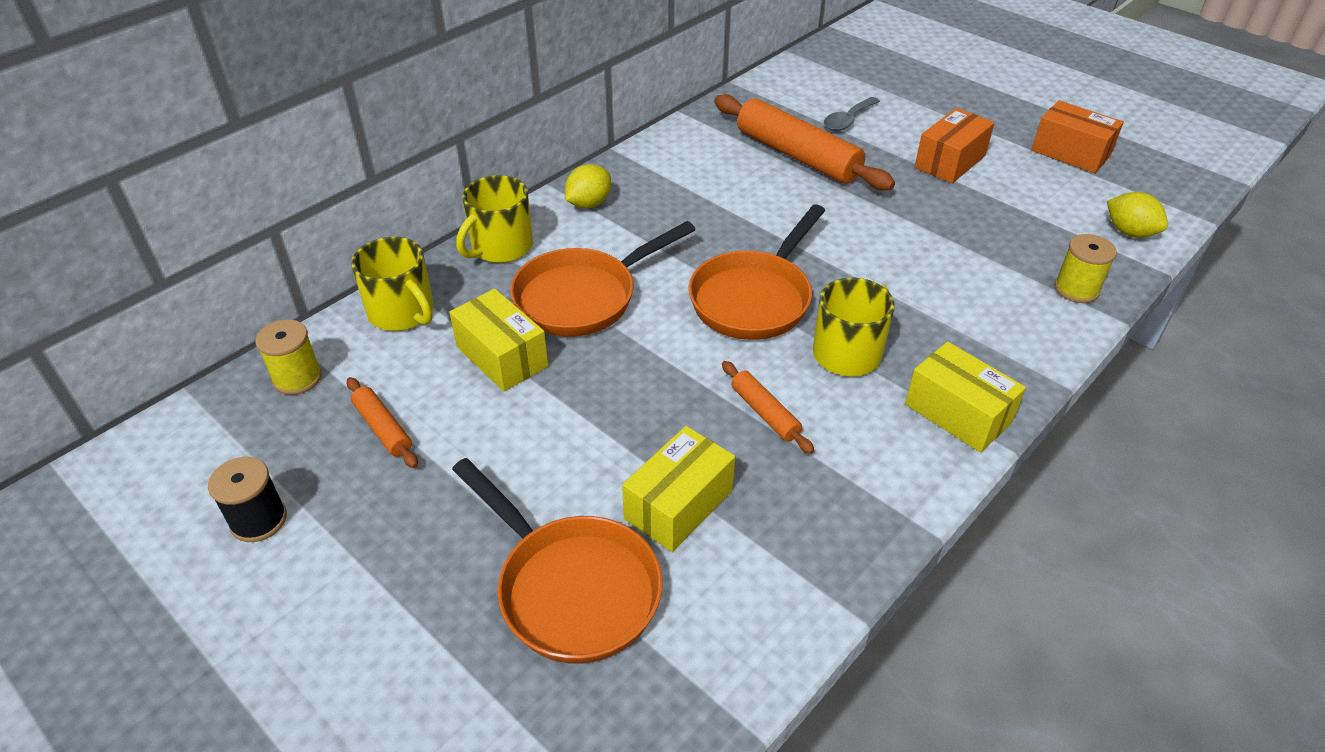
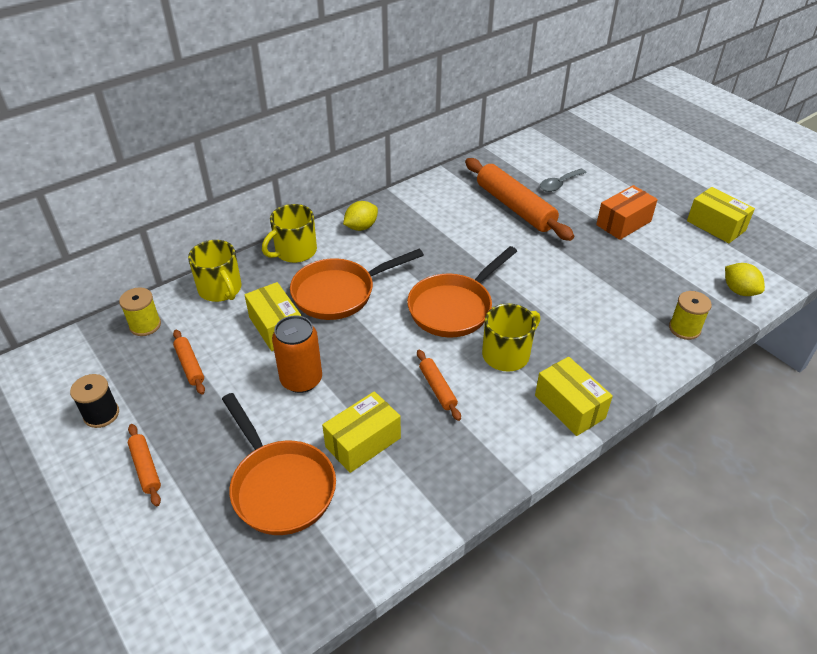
camera: 10 degrees right, 0 degrees up
(351, 592) = (145, 468): none -> orange rolling pin
(560, 427) = (301, 380): none -> orange can
(1070, 153) = (715, 226): orange box -> yellow box

